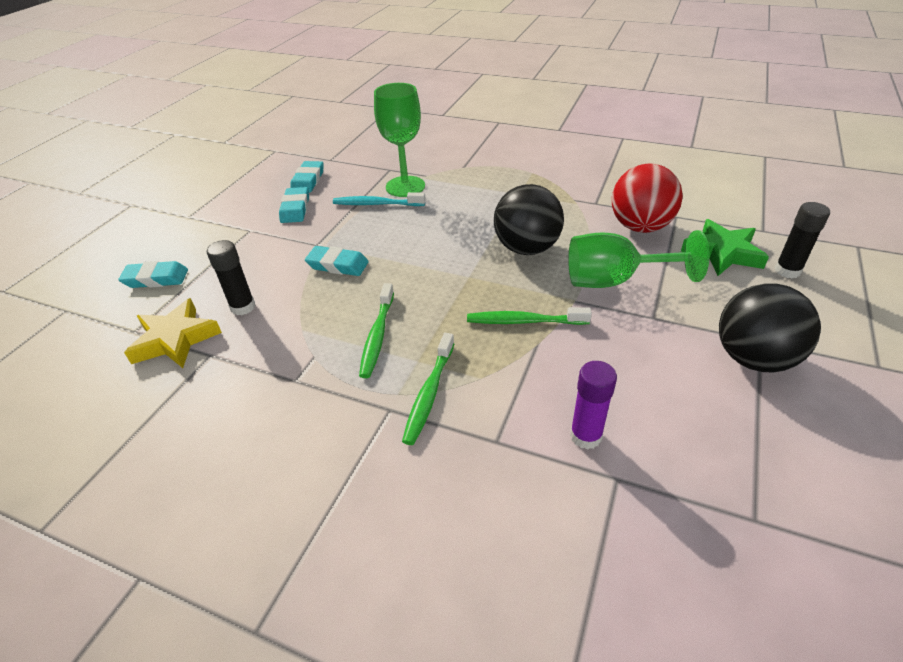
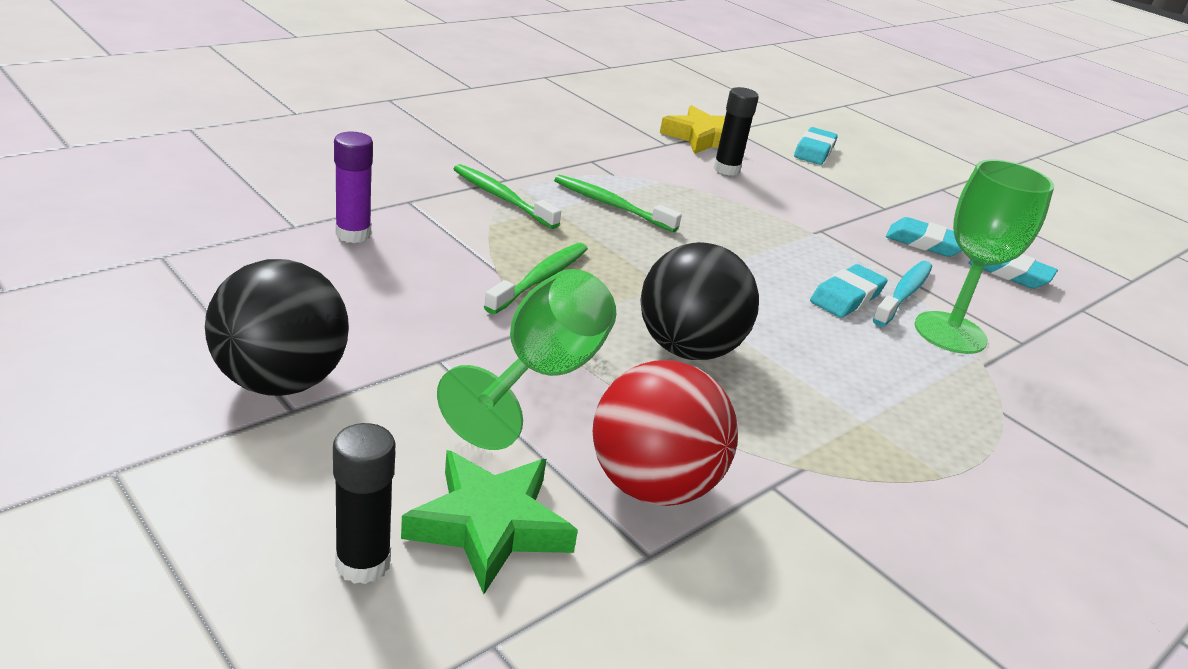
camera: 110 degrees right, 10 degrees down
(338, 265) = (763, 226): turquoise eraser -> turquoise eraser (847, 297)

